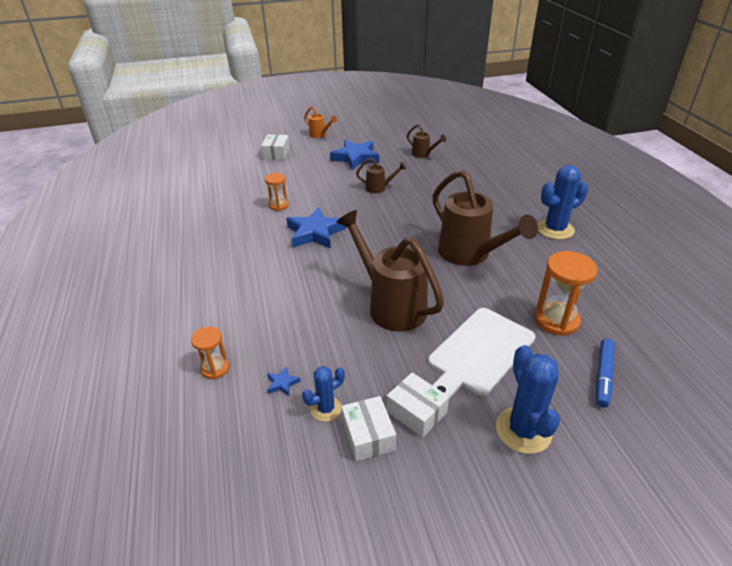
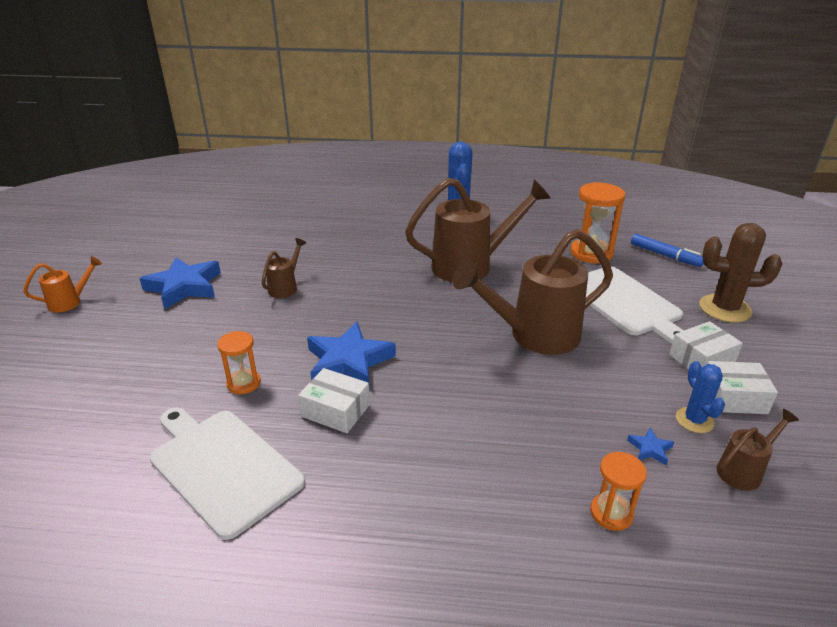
camera: 70 degrees left, 5 degrees down
(214, 220) = (222, 466): none -> white cutting board
(276, 153) = (71, 357): white box -> white box (336, 410)
(423, 154) = (238, 238): brown watering can -> brown watering can (743, 471)
(523, 430) = (724, 309): blue cactus -> brown cactus

